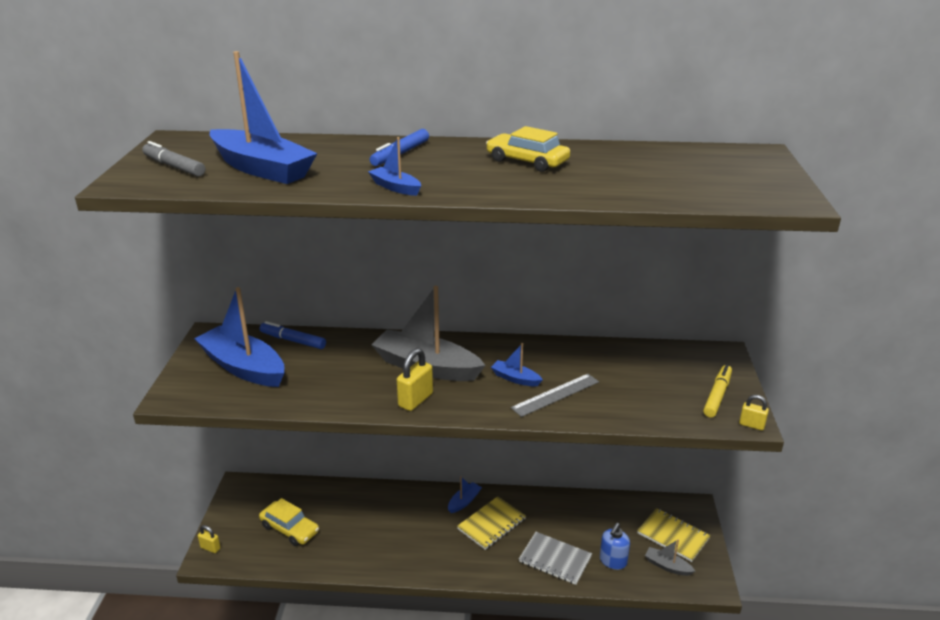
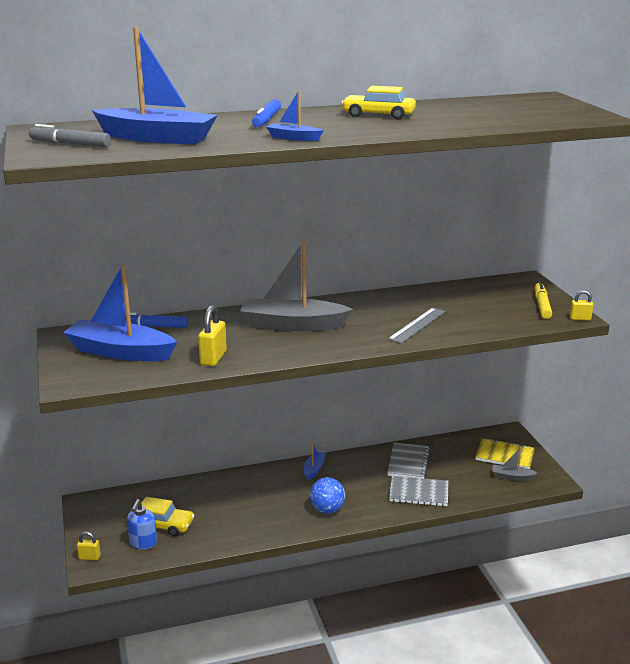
camera: 20 degrees left, 5 degrees down
(415, 400) = (302, 348): yellow padlock -> yellow padlock (213, 358)
(451, 554) = (327, 509): none -> blue ball
(491, 524) = (349, 480): yellow notebook -> none
(515, 378) = (375, 320): blue boat -> none
(563, 518) = (408, 462): none -> grey notebook
(613, 561) = (467, 483): blue soap dispenser -> blue soap dispenser (143, 543)

